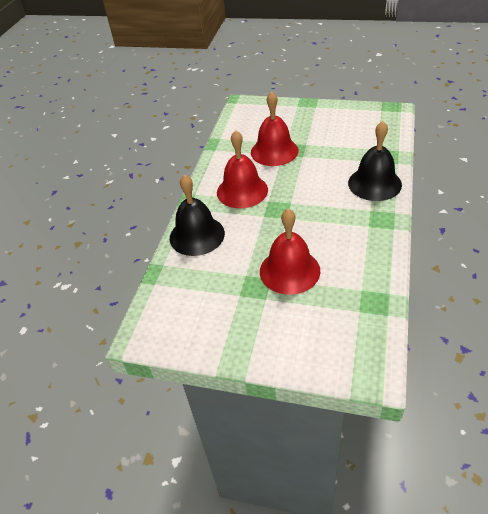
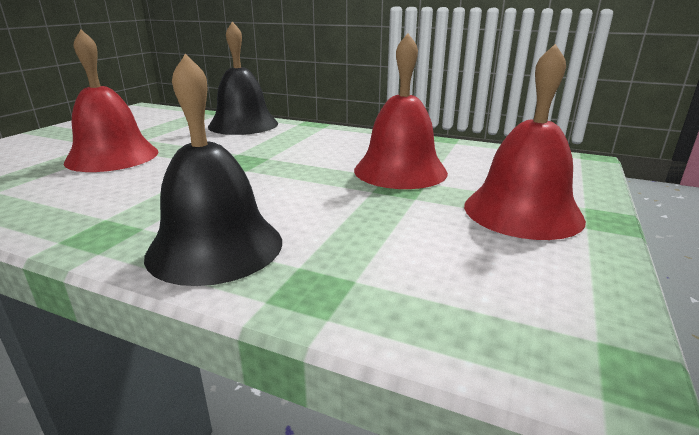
camera: 95 degrees right, 20 degrees down
(242, 191) = (306, 146): red bell -> red bell (522, 211)

